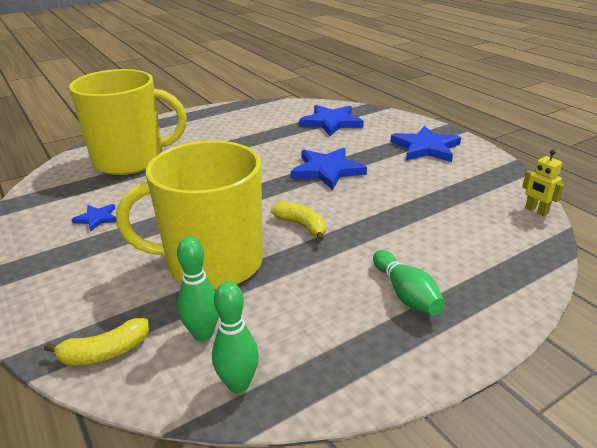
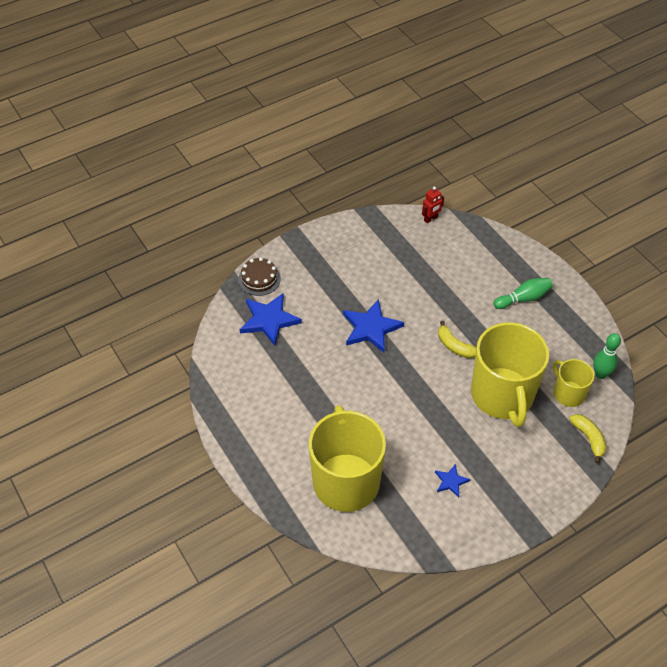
camera: 90 degrees left, 20 degrees up
(203, 334) = (568, 393): green bowling pin -> yellow mug
(302, 226) = (455, 346): yellow banana -> yellow banana turned 90 degrees counterclockwise
(383, 117) = (259, 279): none -> brown cake
(426, 148) = (331, 259): blue star -> none
(536, 211) = (430, 219): yellow robot -> red robot

